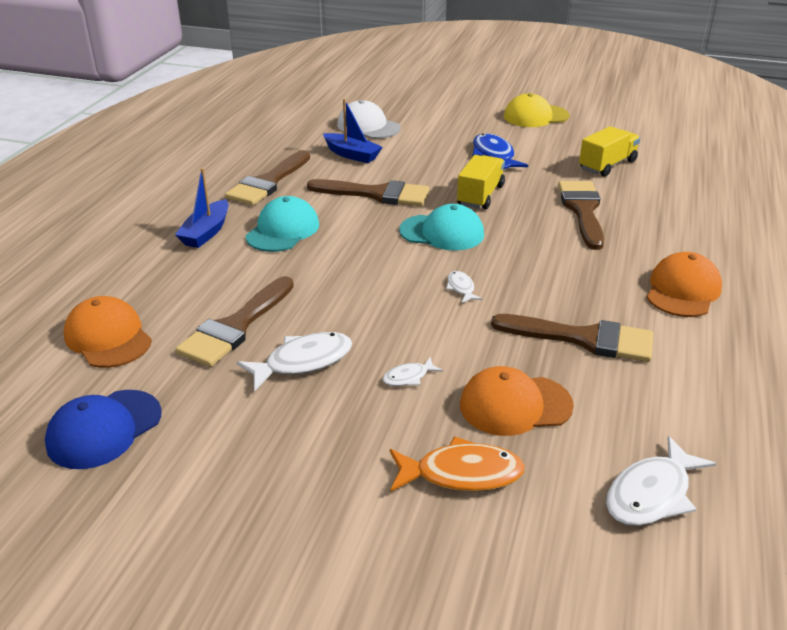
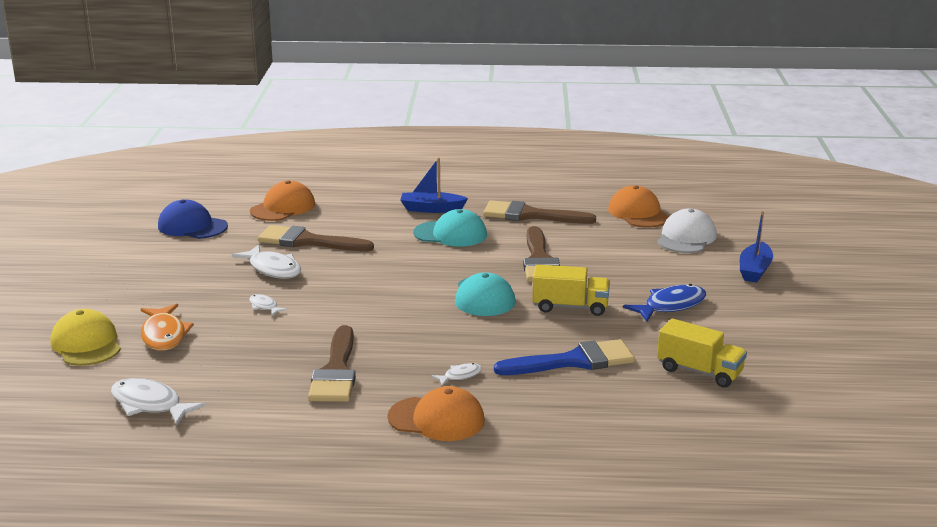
camera: 75 degrees right, 10 degrees down
(352, 155) = (613, 239): blue boat -> blue boat (754, 270)
(461, 288) = (393, 314): white fish -> white fish (460, 376)
(515, 405) = (240, 348): orange cap -> orange cap (638, 213)
(535, 116) = (804, 321): yellow cap -> yellow cap (86, 344)
(582, 210) = (574, 361): brown brush -> blue brush

